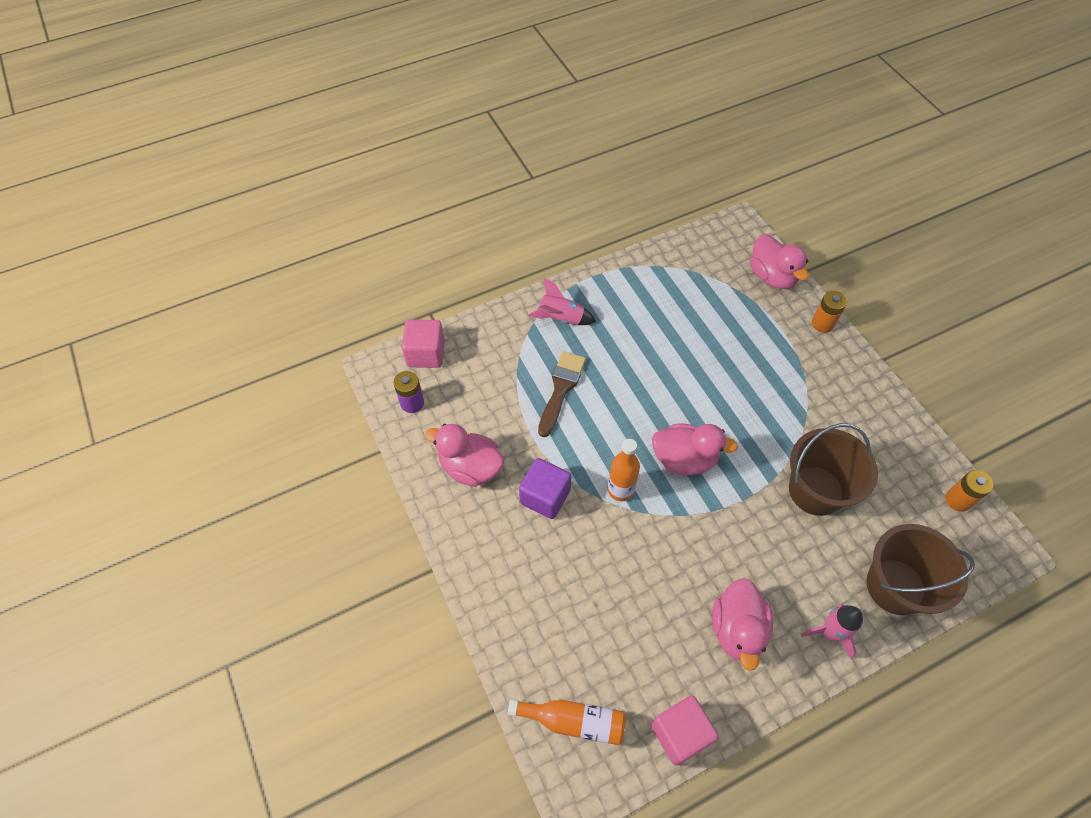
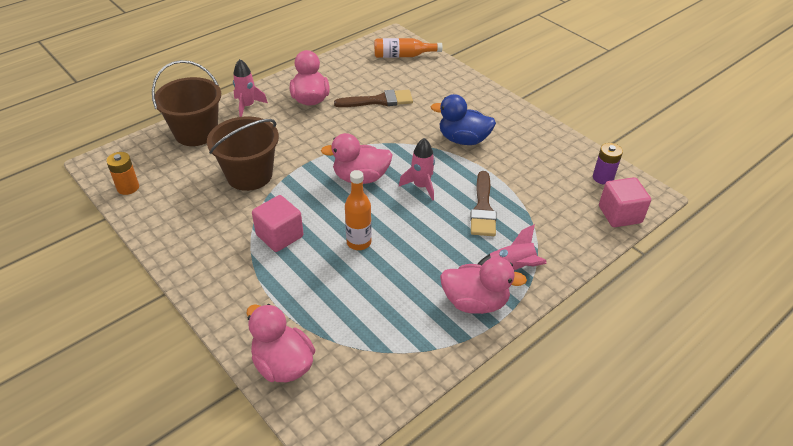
camera: 165 degrees right, 15 degrees down
(470, 467) = (528, 147): pink duck -> pink duck (475, 302)
(545, 496) = (463, 140): purple cube -> blue duck
(618, 432) = (421, 186): none -> pink rocket
(620, 489) = (407, 152): orange bottle -> orange bottle (359, 242)
(637, 603) = (379, 101): none -> brown brush
(680, 733) = (341, 59): pink cube -> pink cube (279, 236)
(822, 323) = (225, 316): orange battery -> none

